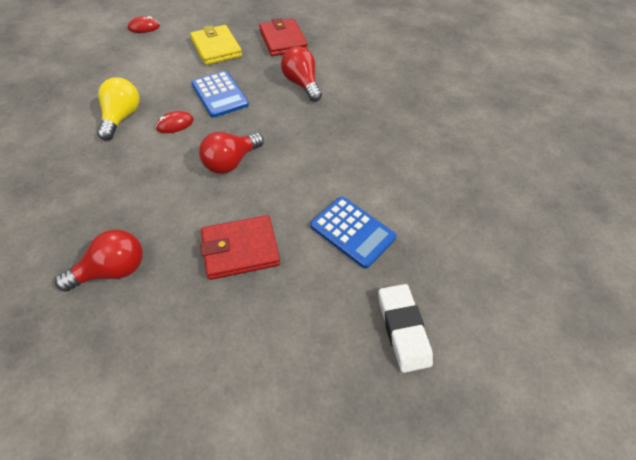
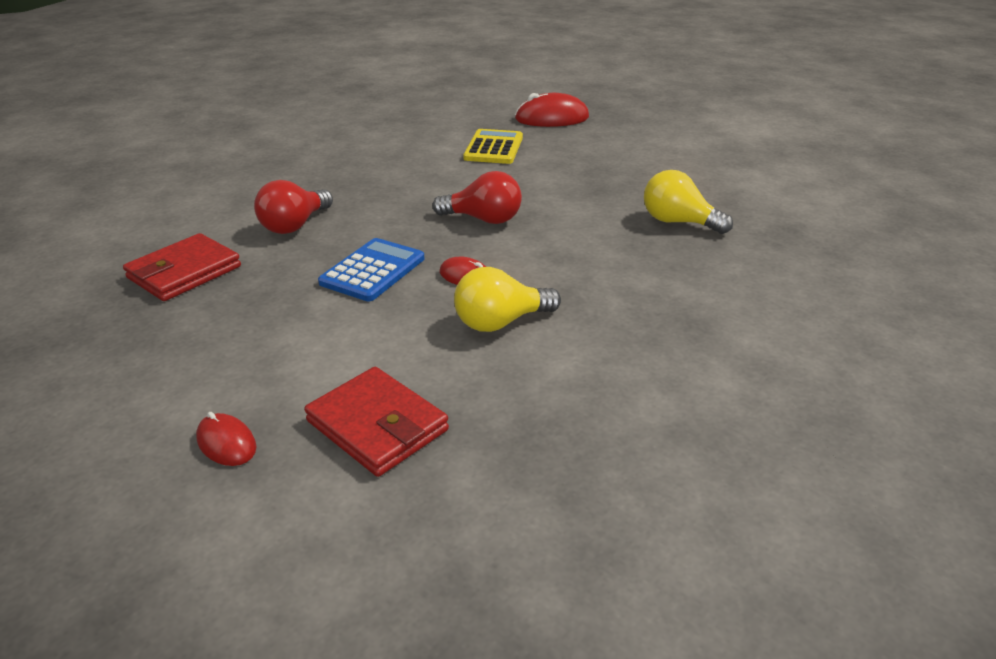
camera: 120 degrees left, 20 degrees down
(113, 270) = (678, 222): red light bulb -> yellow light bulb
(216, 48) = (250, 322): yellow wallet -> none
(240, 249) = (574, 181): red wallet -> red wallet (377, 426)
(352, 232) = (494, 148): blue calculator -> yellow calculator
(403, 329) = (552, 118): white eraser -> red mouse

